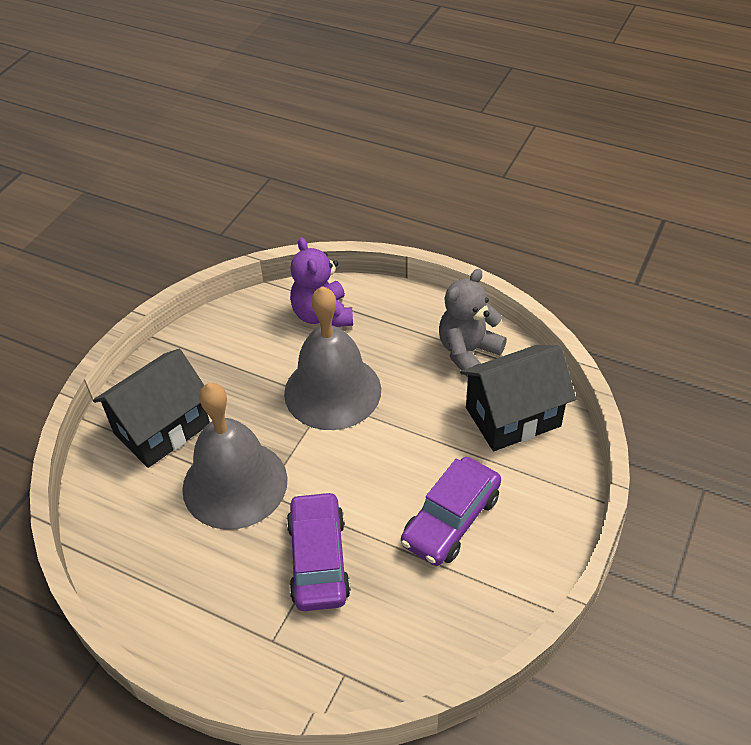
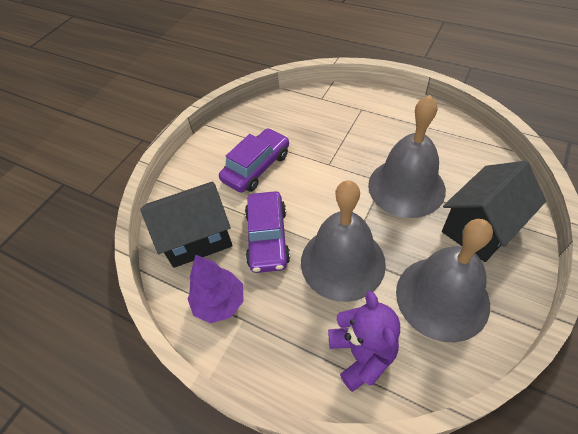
camera: 175 degrees left, 5 degrees up
(233, 359) = (442, 297): none -> grey bell
(318, 559) = (340, 145): purple car -> purple car (267, 238)
(468, 352) = (219, 303): grey teddy bear -> purple tree

